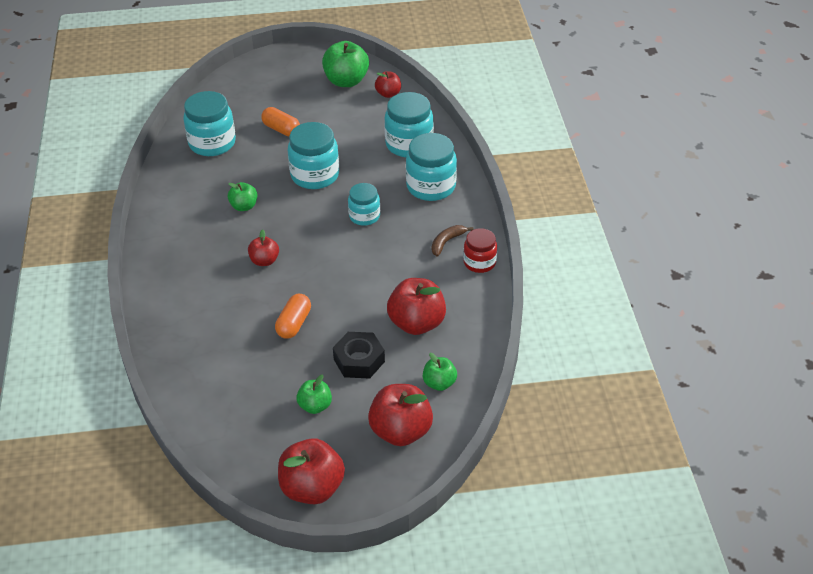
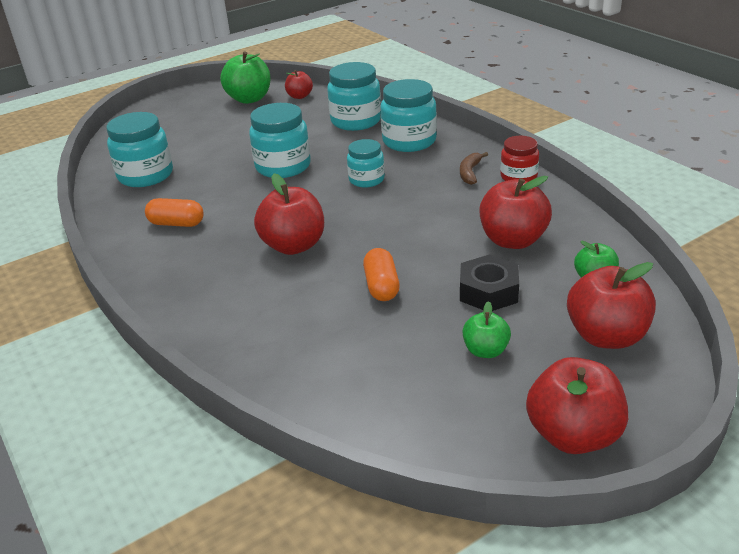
camera: 25 degrees left, 10 degrees down
(244, 206) = (227, 211): green apple -> none
(264, 261) = (294, 246): red apple -> red apple, size x1.77
(281, 129) = (214, 146): orange capsule -> orange capsule (176, 223)

